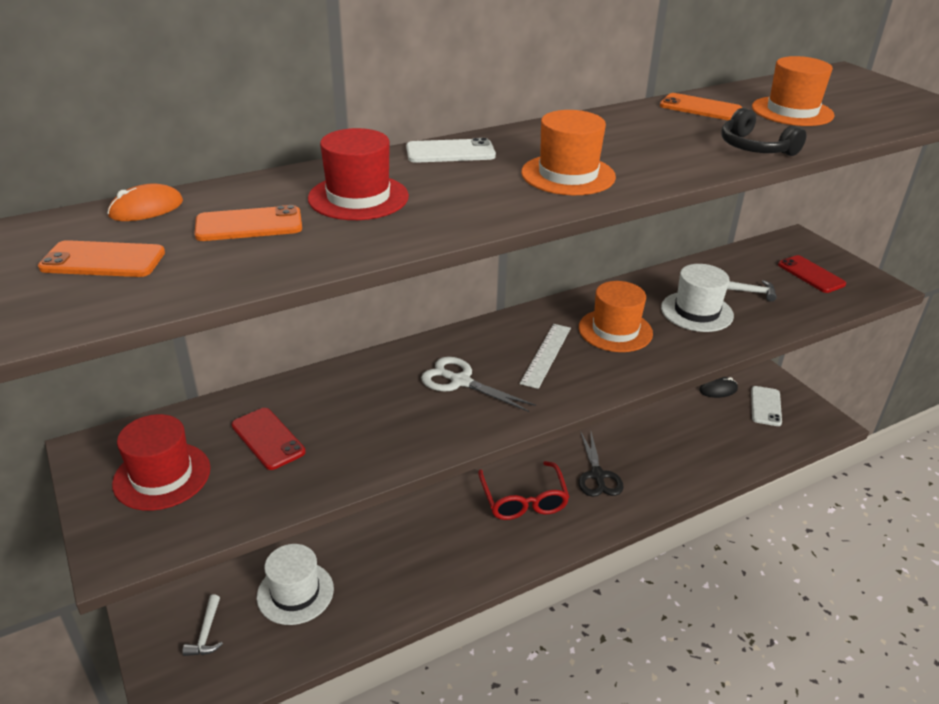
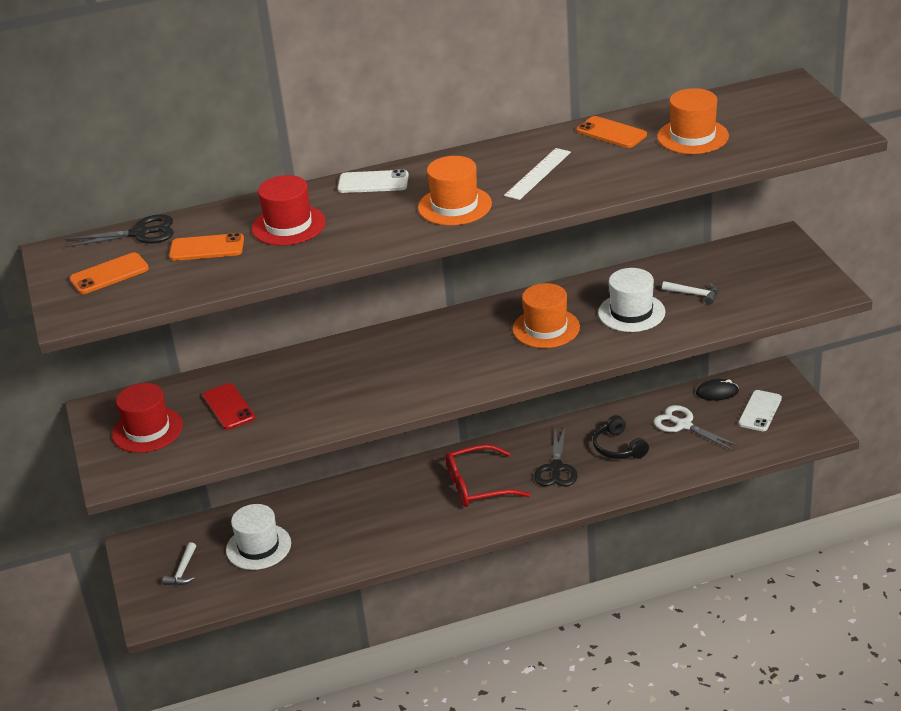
camera: 15 degrees right, 0 degrees up
(103, 260) = (109, 274): orange phone -> orange phone turned 45 degrees counterclockwise
(146, 209) = (140, 233): orange mouse -> black scissors
(461, 381) = (393, 368): white scissors -> white scissors (684, 425)
(523, 500) = (478, 485): red glasses -> red glasses turned 75 degrees clockwise
(546, 355) = (474, 348): white ruler -> white ruler (538, 174)
(755, 147) = (626, 178): black headphones -> black headphones (618, 447)
(811, 274) = (768, 278): red phone -> none

